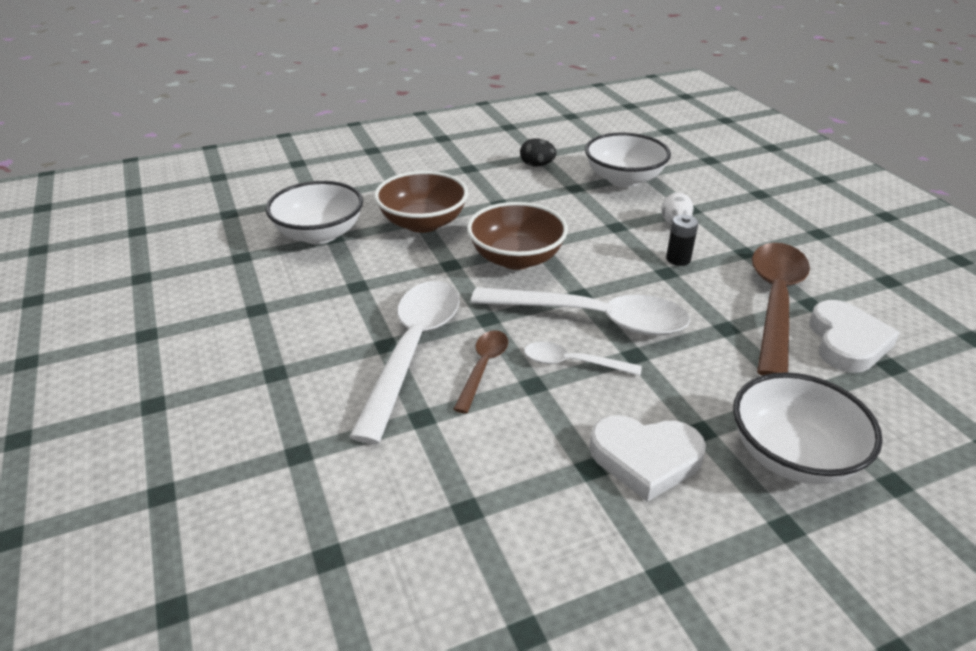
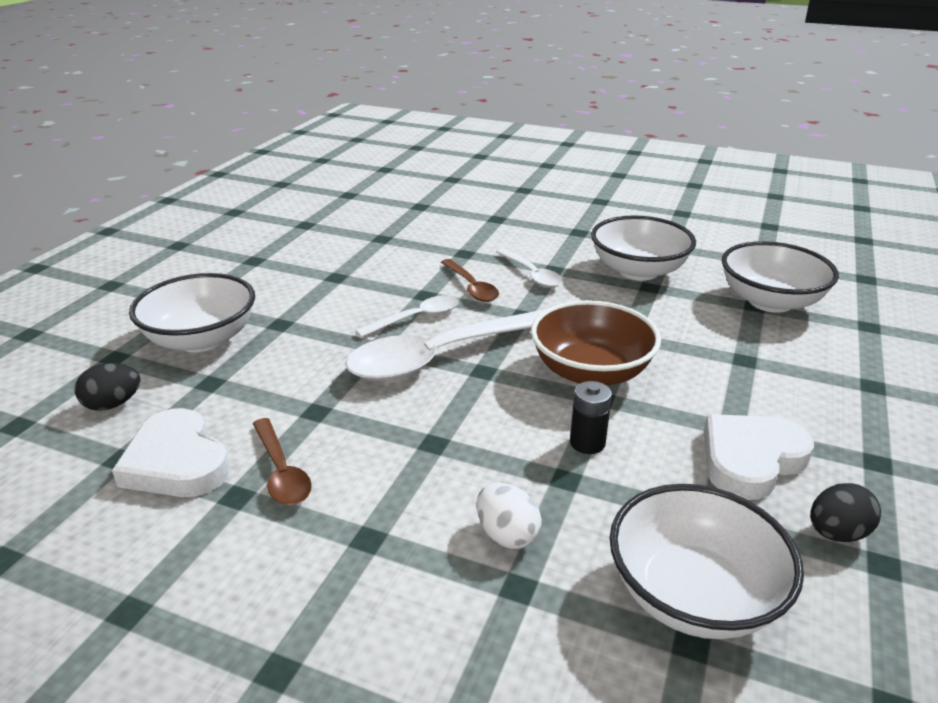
camera: 135 degrees right, 5 degrees down
(333, 302) = (638, 271): none -> white bowl
(413, 349) = (532, 274): white spoon -> white spoon, size x0.50
(423, 223) = (734, 357): brown bowl -> none
(645, 459) = (306, 294): white heart -> white heart (750, 460)
(678, 259) = (439, 470): black battery -> black battery (587, 443)
(775, 302) = (281, 472): brown spoon -> brown spoon, size x0.50
(897, 419) = (113, 404): none -> black egg

